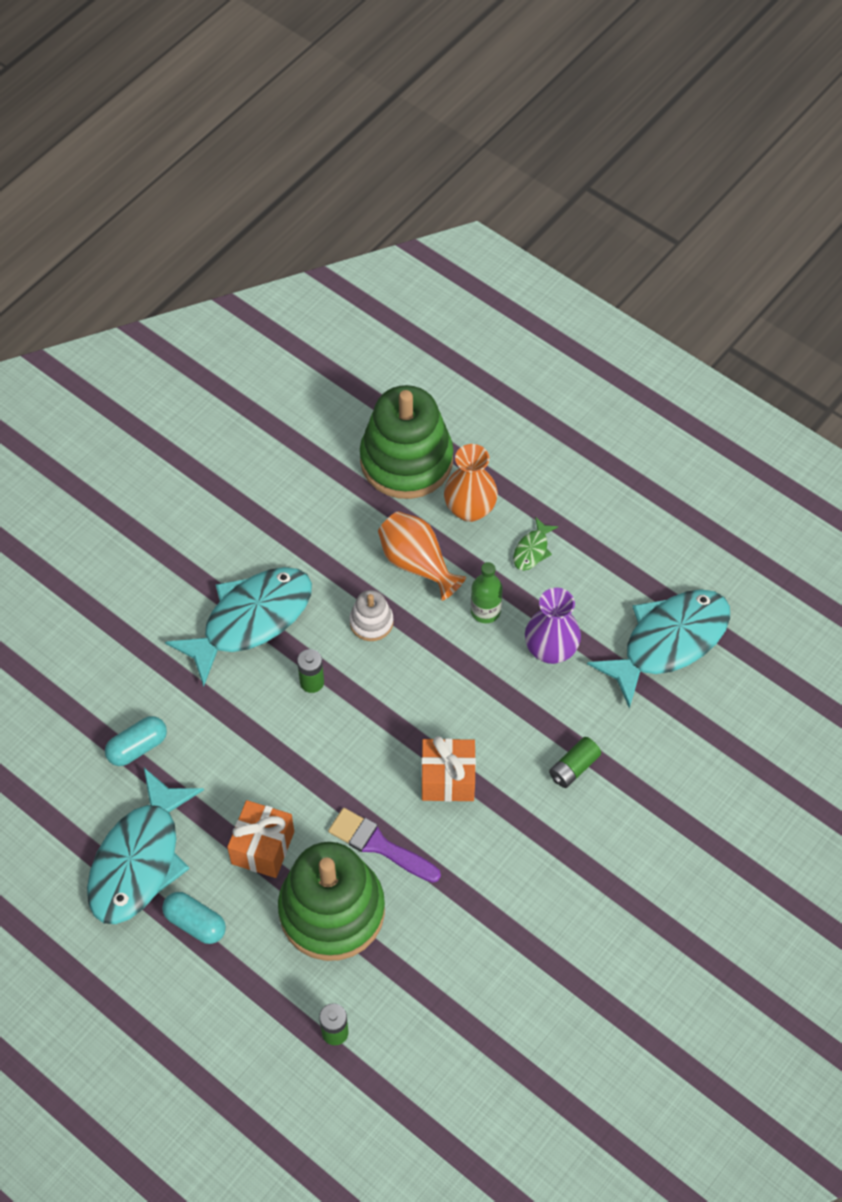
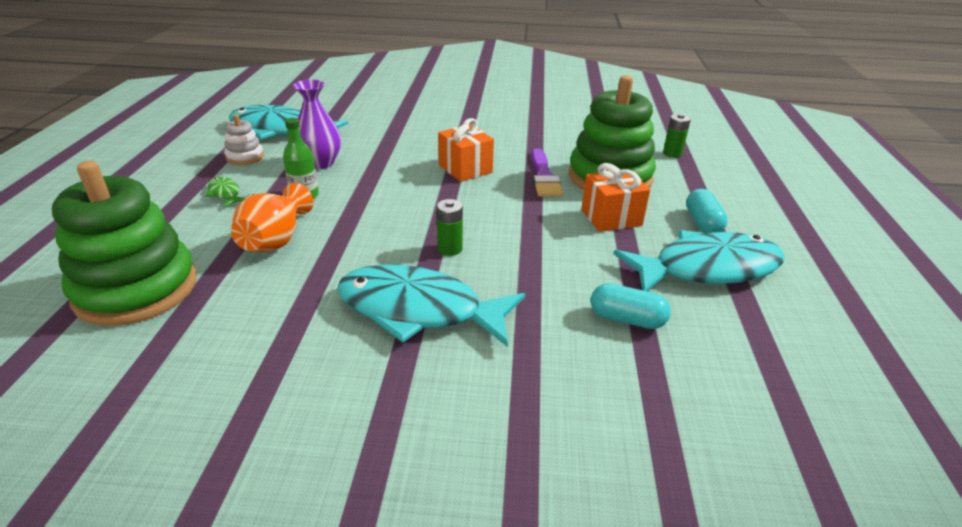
camera: 125 degrees left, 25 degrees down
(371, 622) = (360, 241): white stacking toy -> white stacking toy (245, 157)
(470, 509) = (191, 233): orange vase -> none
(532, 550) = (225, 193): green fish -> green fish turned 120 degrees counterclockwise
(573, 767) = (407, 135): green battery -> none

